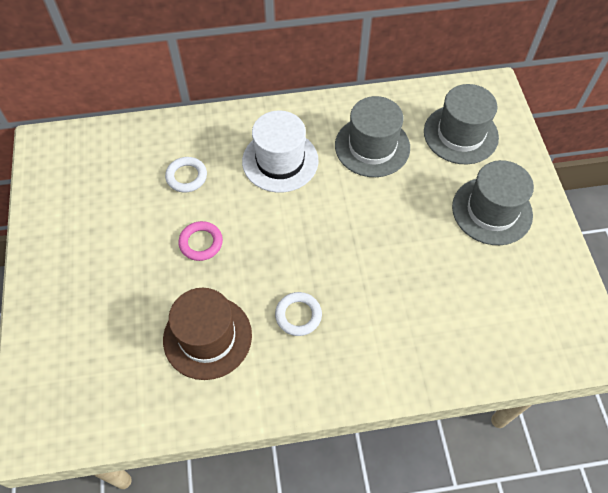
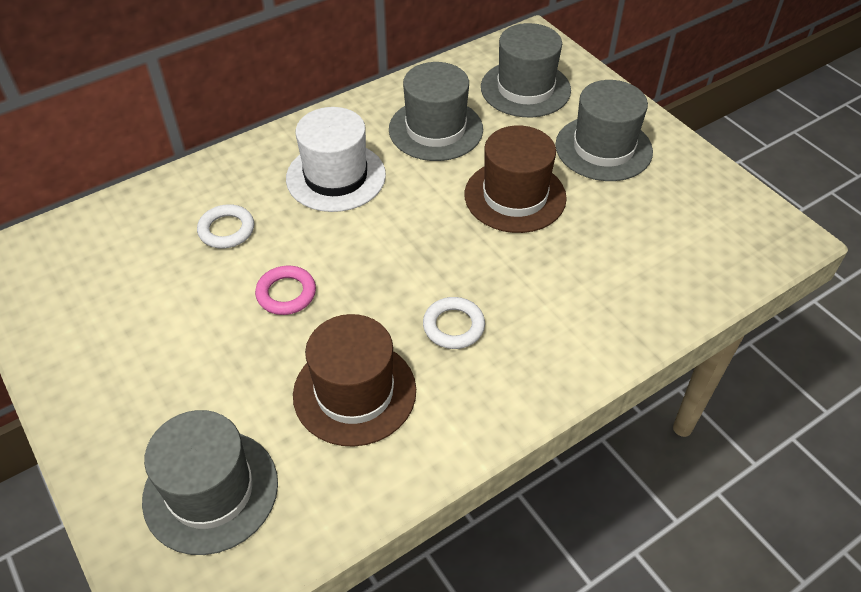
camera: 25 degrees left, 10 degrees down
(87, 367) = (211, 491): none -> grey hat
(399, 227) = (515, 196): none -> brown hat

